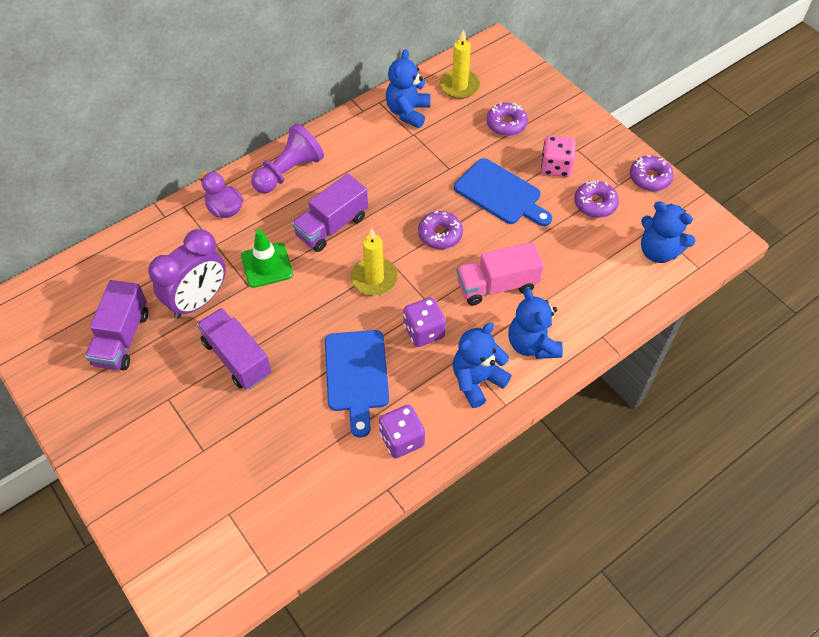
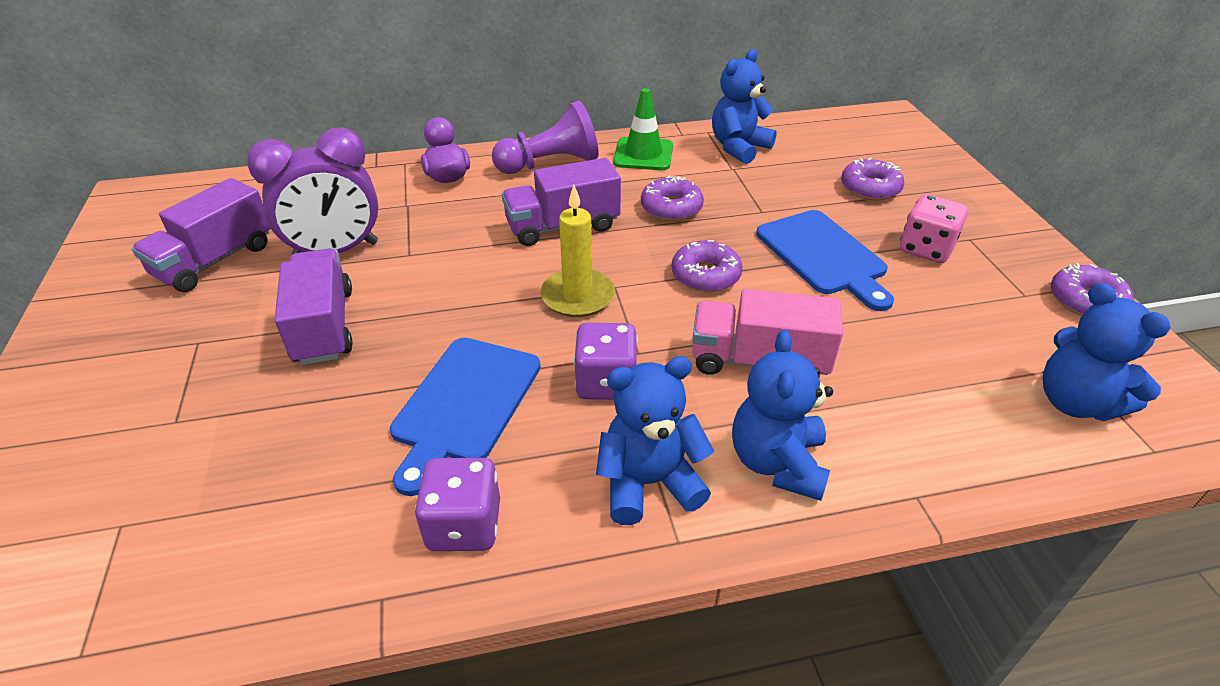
camera: 25 degrees right, 15 degrees down
(267, 265) = (449, 241): green traffic cone -> green traffic cone (643, 154)
(459, 86) = (822, 140): yellow candle -> none
(595, 204) = (975, 307): purple donut -> purple donut (671, 208)

